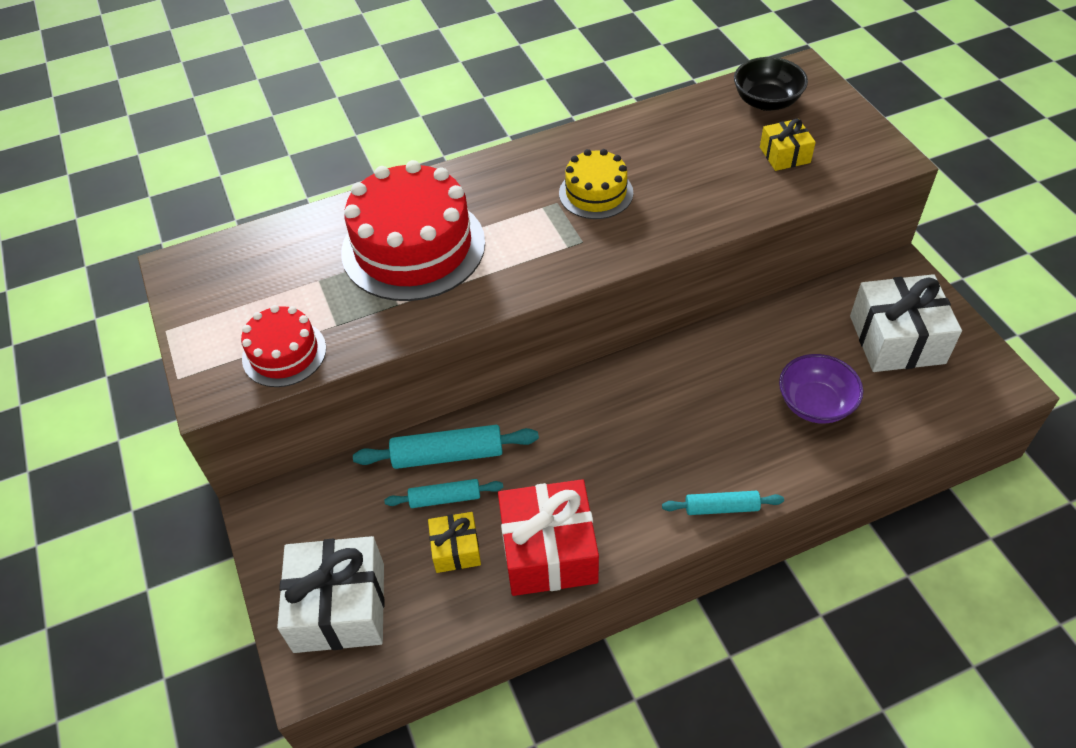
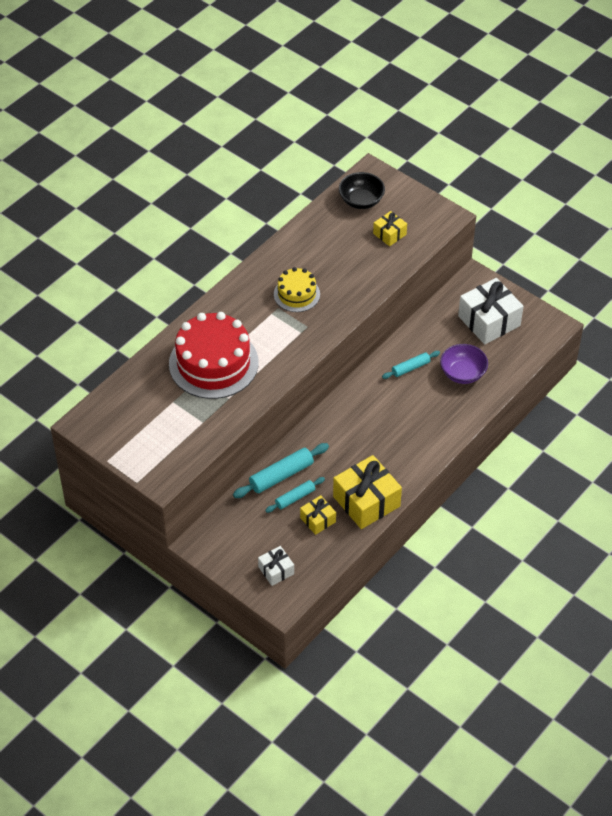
camera: 30 degrees left, 0 degrees up
(284, 353) = (186, 447): red cake -> none
(339, 607) = (276, 570): white gift -> white gift, size x0.53
(549, 551) = (366, 501): red gift -> yellow gift
(721, 507) = (441, 446): turquoise rolling pin -> turquoise rolling pin (410, 368)

